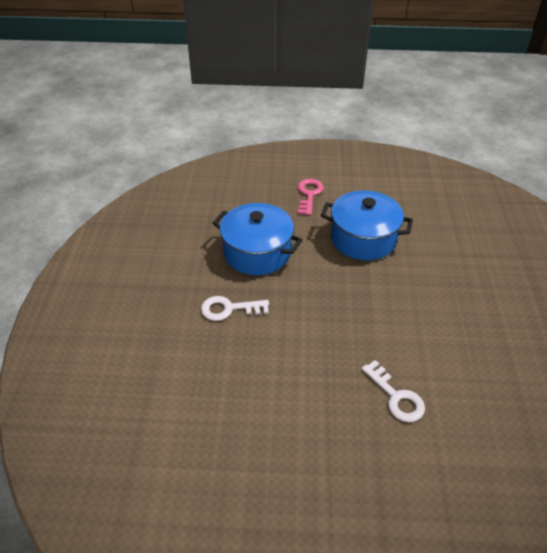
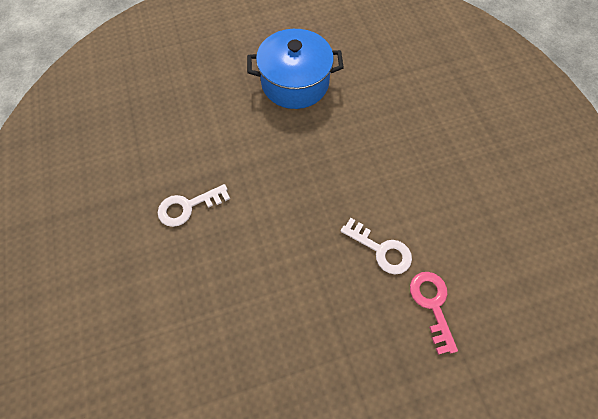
camera: 20 degrees left, 20 degrees up
(257, 252) = (194, 130): blue pot -> none
(309, 195) = (224, 46): pink key -> pink key (432, 305)

